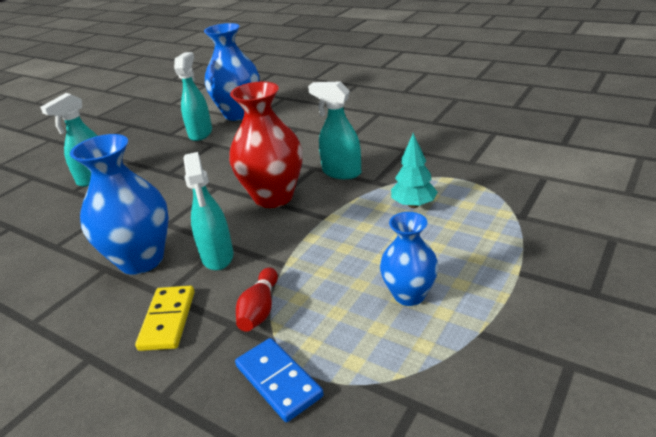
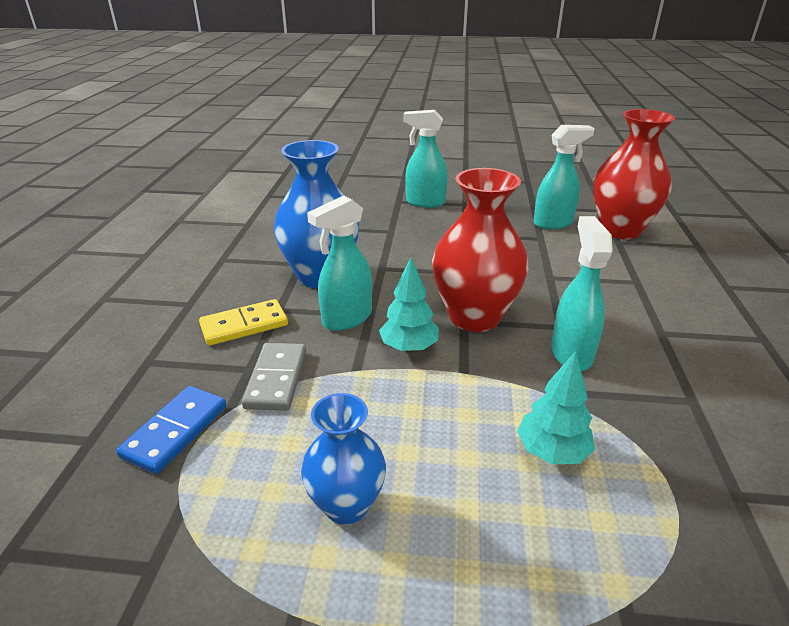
camera: 60 degrees right, 0 degrees up
(239, 114) = (620, 230): blue vase -> red vase
(260, 309) = (276, 379): red bowling pin -> grey domino
(280, 234) = (409, 347): none -> turquoise tree

